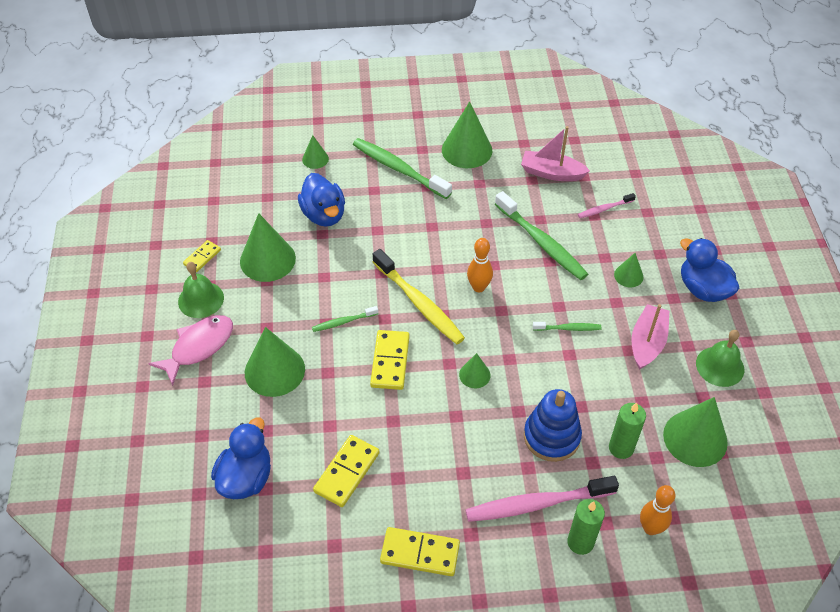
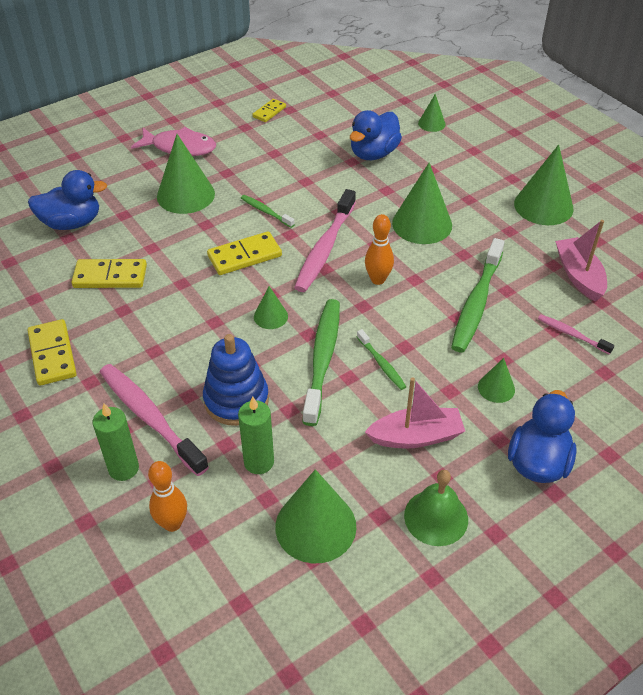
camera: 60 degrees right, 5 degrees down
(201, 299) = (227, 129): green bell -> none
(202, 257) = (269, 112): yellow domino -> yellow domino turned 60 degrees counterclockwise
(267, 260) = (296, 144): green cone -> green cone (422, 224)
(399, 169) = (472, 174): green toothbrush -> green toothbrush (322, 359)
(419, 303) = (325, 248): yellow toothbrush -> pink toothbrush

